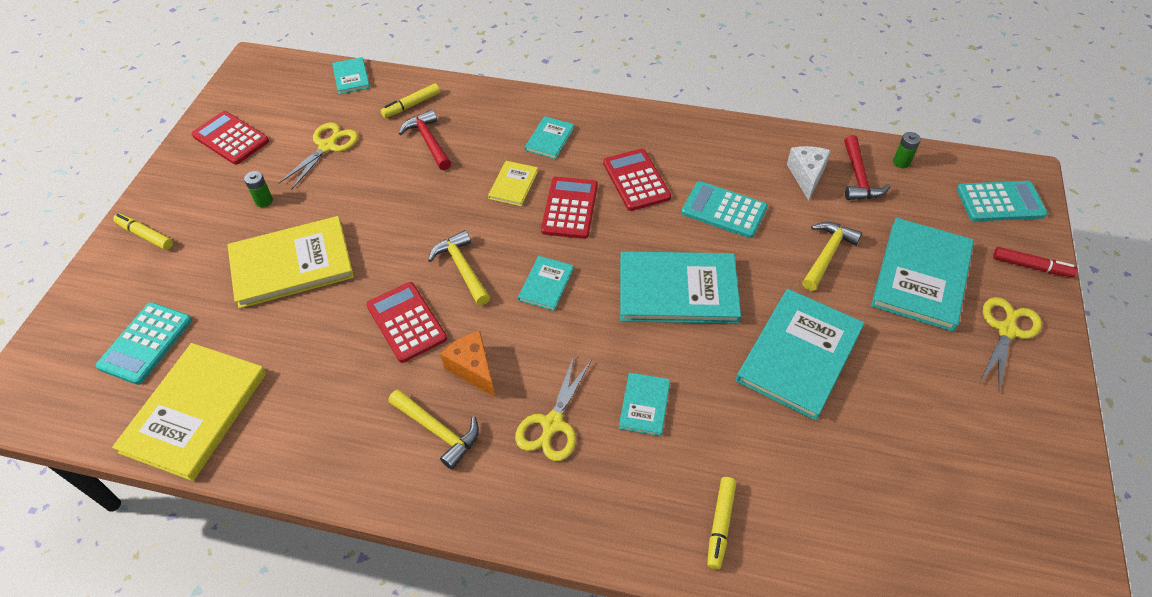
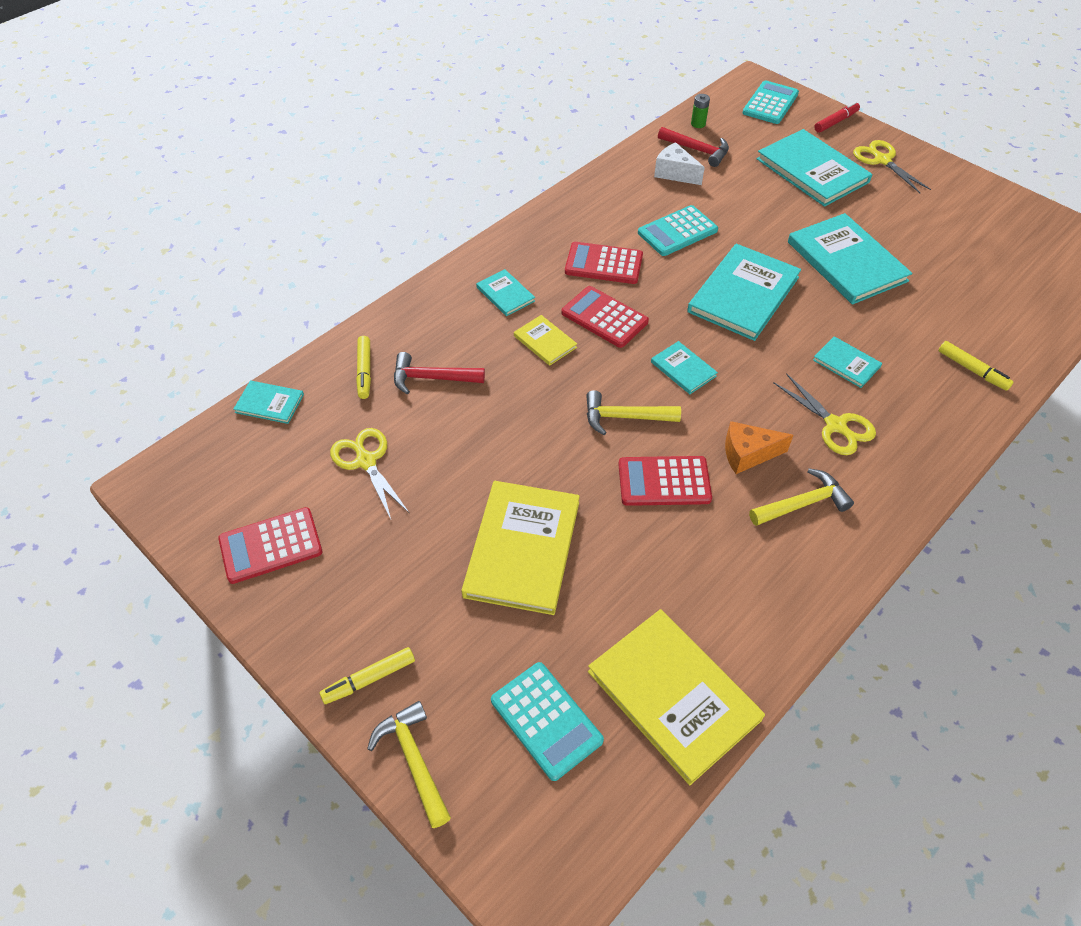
camera: 60 degrees left, 0 degrees up
(264, 201) = (406, 544): green battery -> none
(827, 255) = (762, 202): yellow hammer -> yellow hammer (414, 760)

